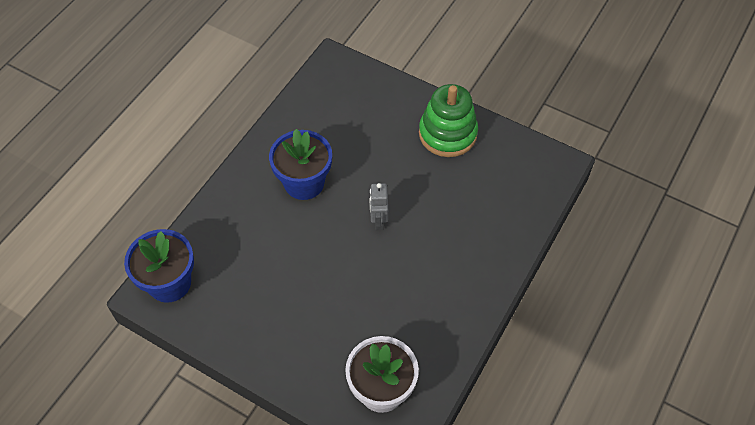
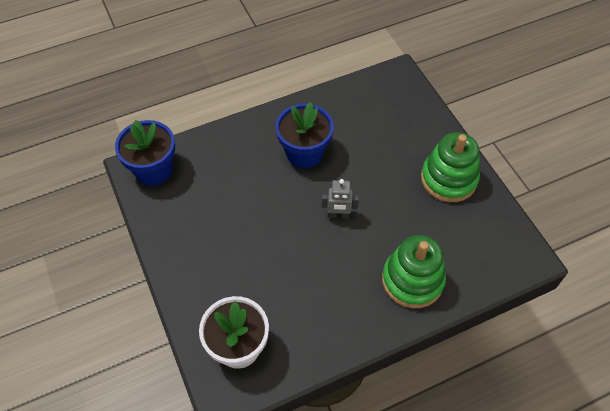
camera: 35 degrees right, 0 degrees up
(378, 221) = (338, 215): grey robot -> grey robot turned 120 degrees counterclockwise
(482, 239) = (412, 280): none -> green stacking toy

